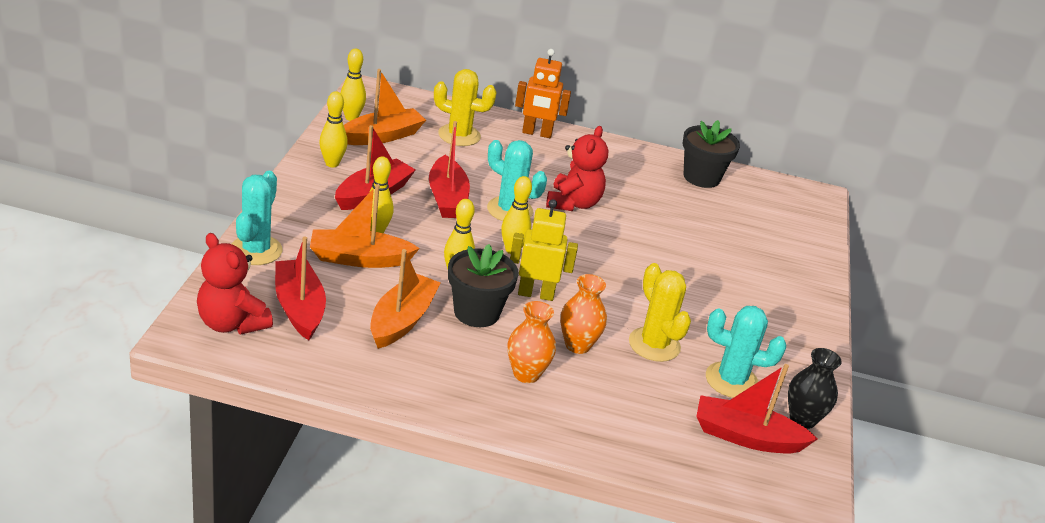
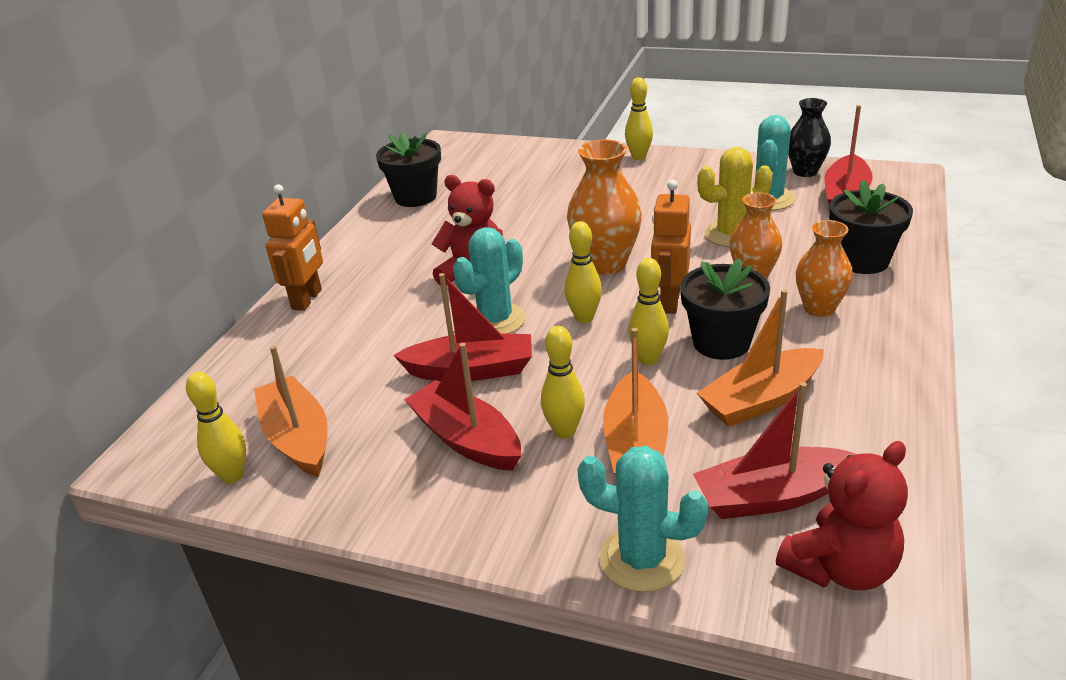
camera: 75 degrees left, 0 degrees up
(332, 163) = (378, 489): yellow bowling pin -> yellow bowling pin (639, 157)
(402, 320) = (761, 400): orange boat -> orange boat turned 60 degrees counterclockwise
(459, 135) = (304, 363): yellow cactus -> none
(535, 294) = (669, 302): yellow robot -> orange robot
(594, 267) = (605, 264): none -> orange vase
(610, 418) = (862, 260): none -> black flower pot

